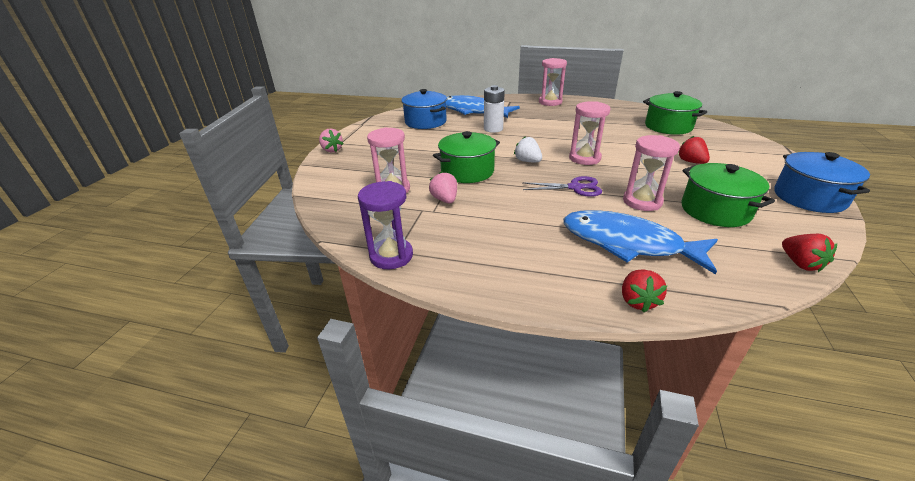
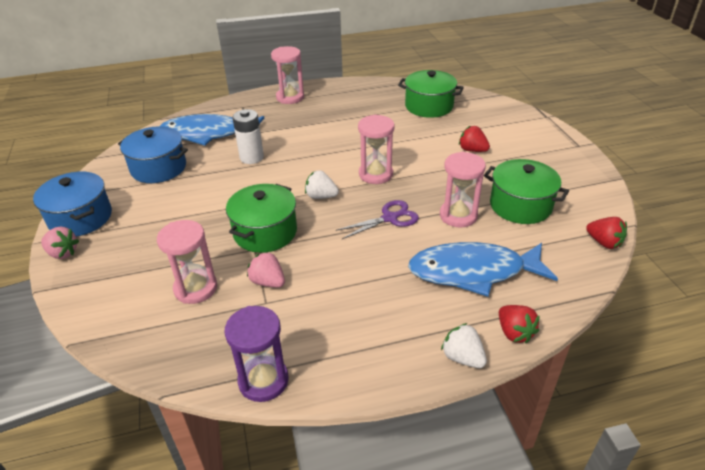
camera: 30 degrees left, 5 degrees up
(569, 300) = (462, 357): none -> white strawberry
(809, 197) = (579, 166): blue pot -> blue pot (80, 218)

